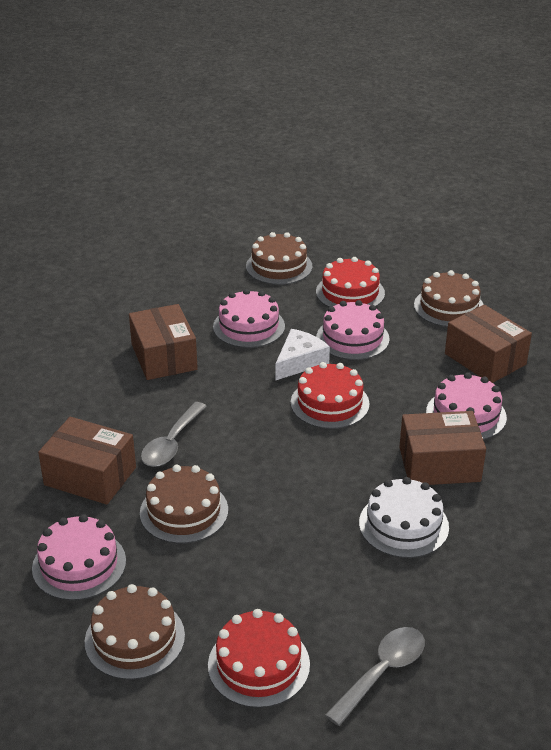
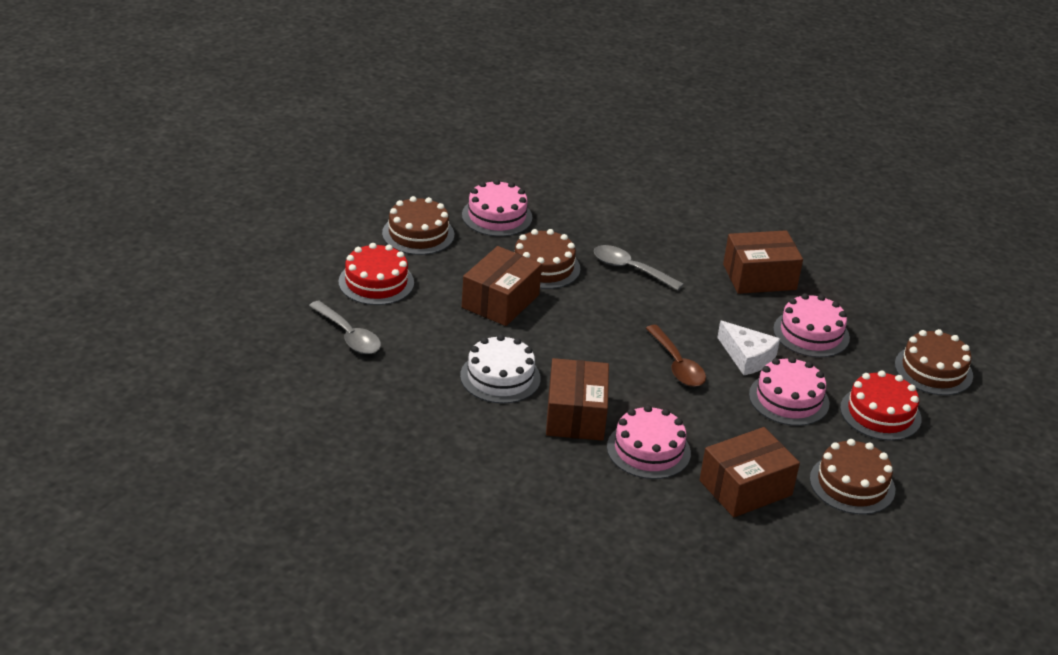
camera: 95 degrees right, 0 degrees up
(90, 476) = (595, 227): brown box -> brown box (500, 301)
(329, 403) = (677, 365): red cake -> brown spoon

